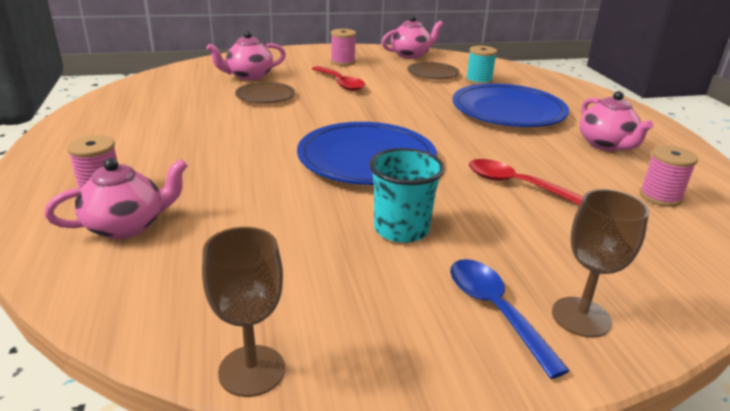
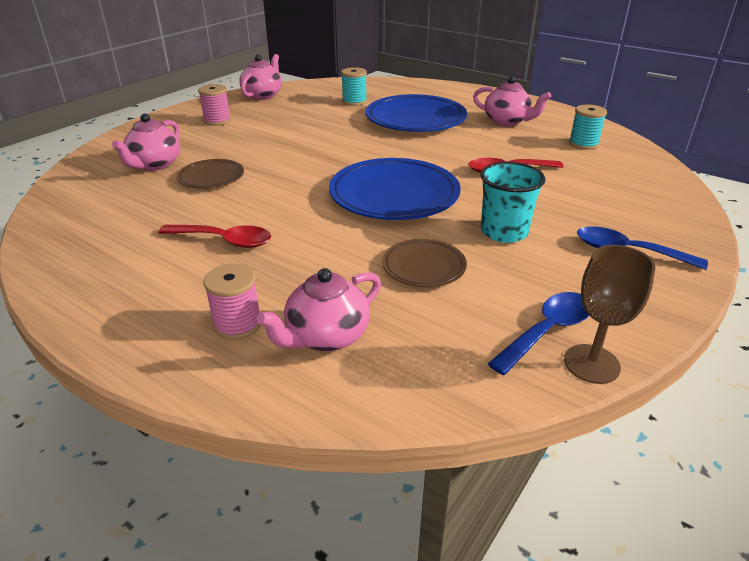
camera: 40 degrees left, 5 degrees up
(127, 226) = (326, 336): pink teapot -> pink teapot turned 150 degrees counterclockwise
(272, 321) = (547, 331): none -> blue spoon
(340, 83) = (254, 141): red spoon -> red spoon (224, 240)
(432, 74) = (311, 107): brown plate -> brown plate (424, 267)
(581, 317) = (662, 231): brown goblet -> none
(660, 197) = (583, 144): pink spool -> turquoise spool

